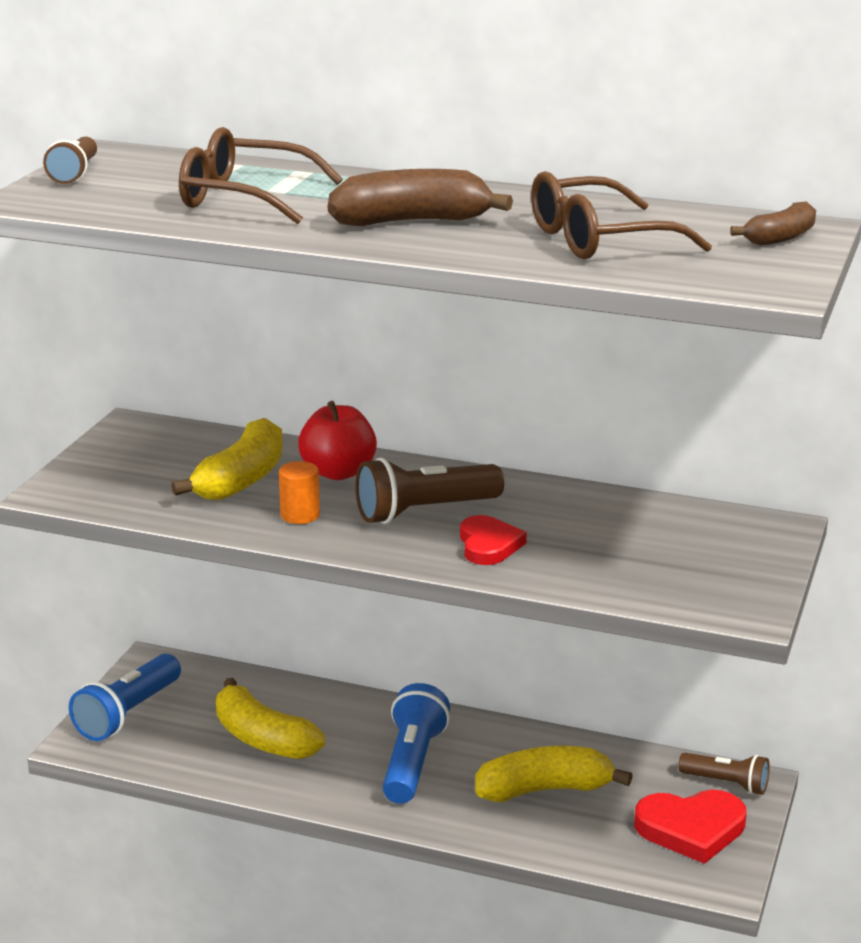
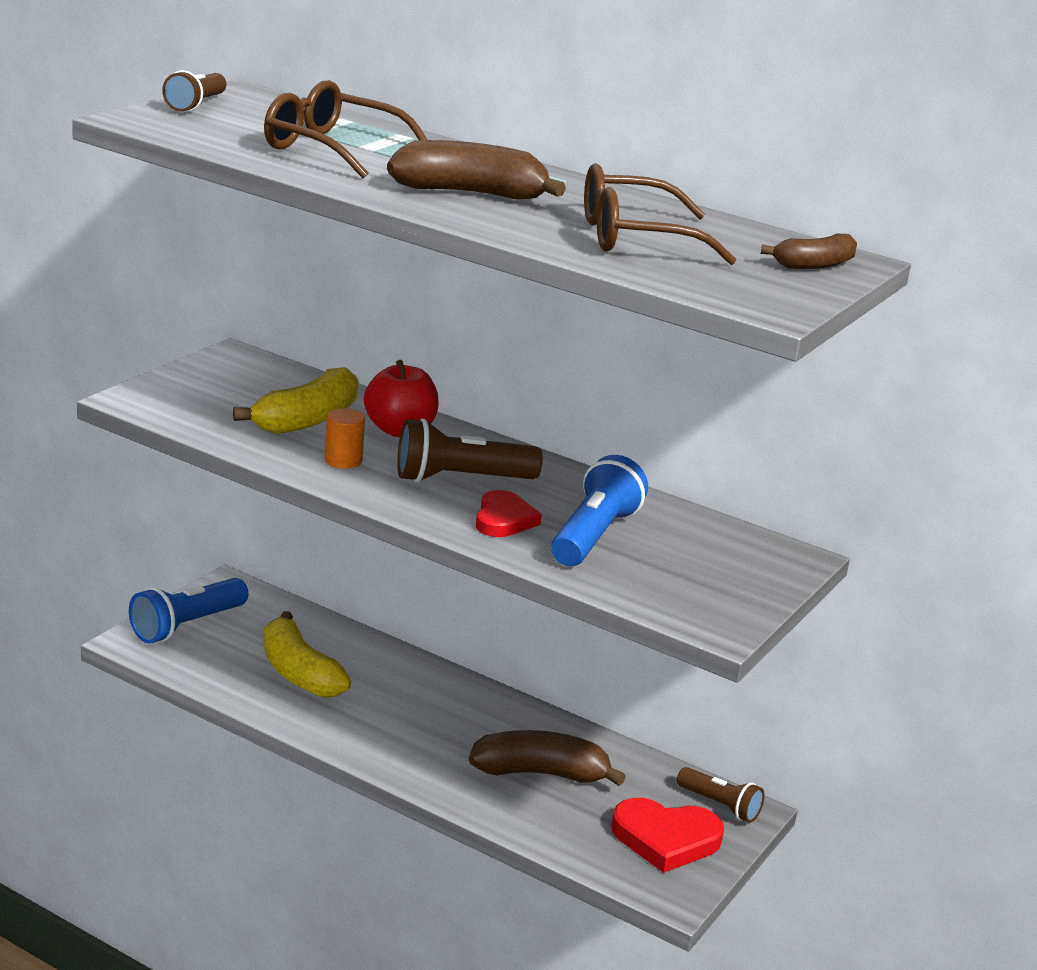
camera: 10 degrees right, 0 degrees up
(412, 763) = (427, 723): blue flashlight -> blue flashlight (593, 536)
(544, 790) = (540, 773): yellow banana -> brown banana

